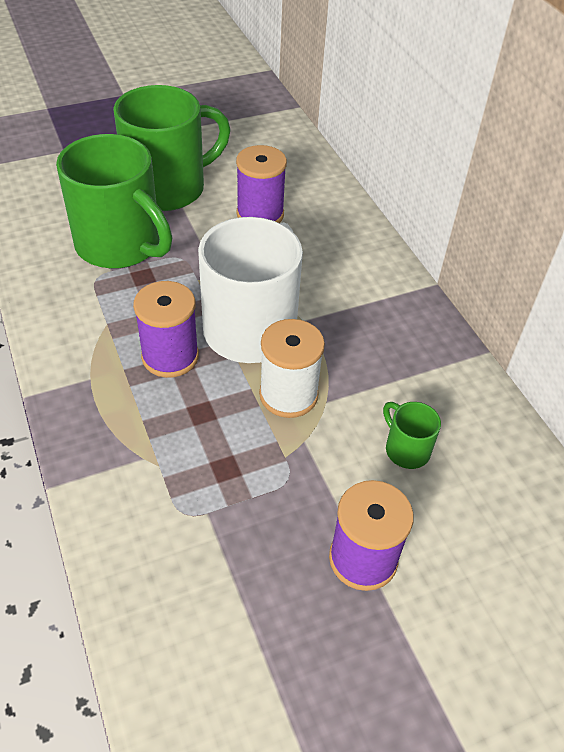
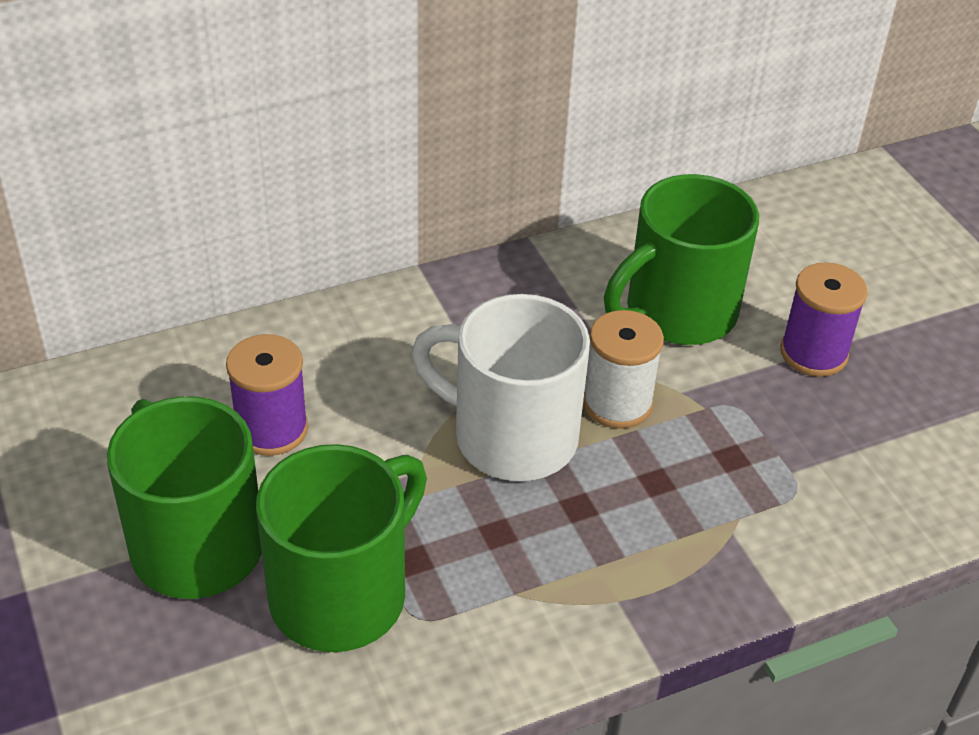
camera: 90 degrees left, 5 degrees down
(170, 356) = (569, 517): purple spool -> none
(406, 449) = (677, 313): green mug -> green mug, size x2.31

